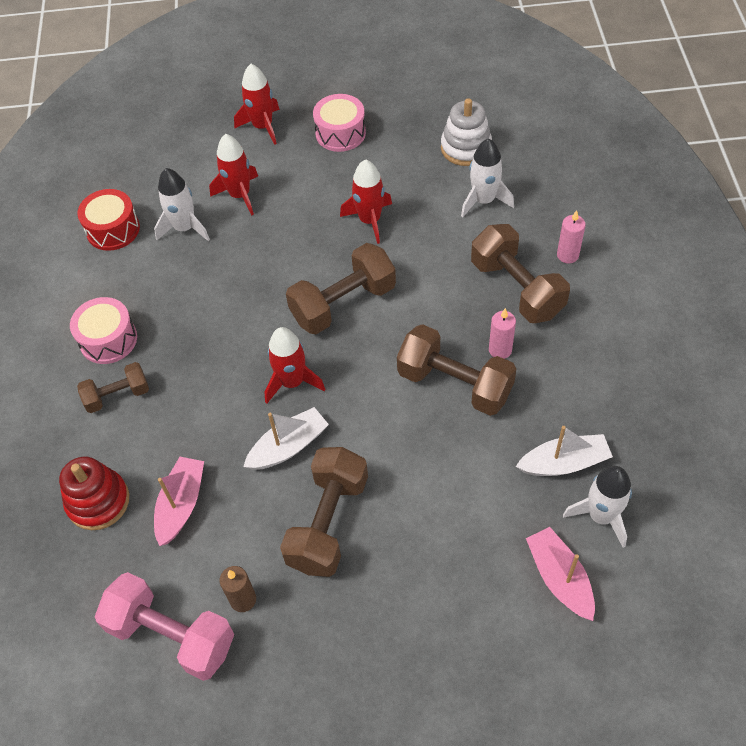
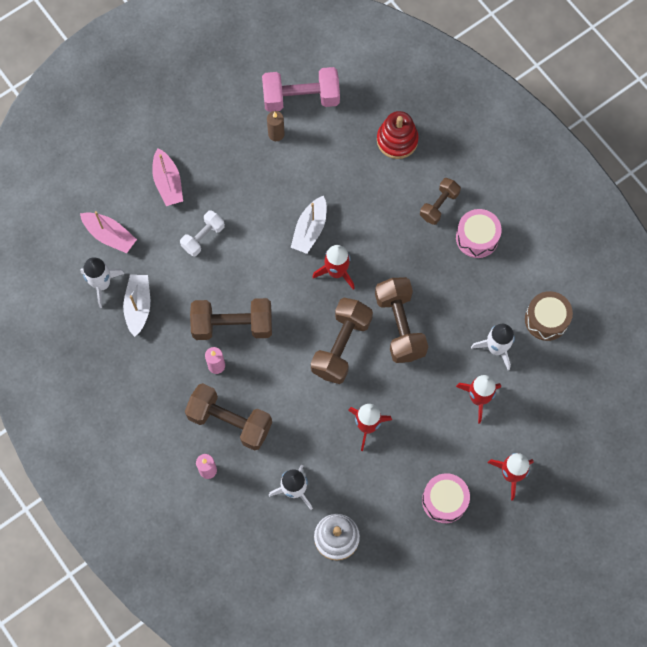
camera: 145 degrees right, 15 degrees up
(113, 229) = (546, 319): red drum -> brown drum
(181, 505) = (348, 163): pink boat -> pink boat (168, 183)
(328, 523) = (256, 198): brown dumbbell -> brown dumbbell (400, 326)
(430, 507) = (203, 237): none -> white dumbbell
(564, 463) = (138, 306): white boat -> white boat turned 135 degrees clockwise

